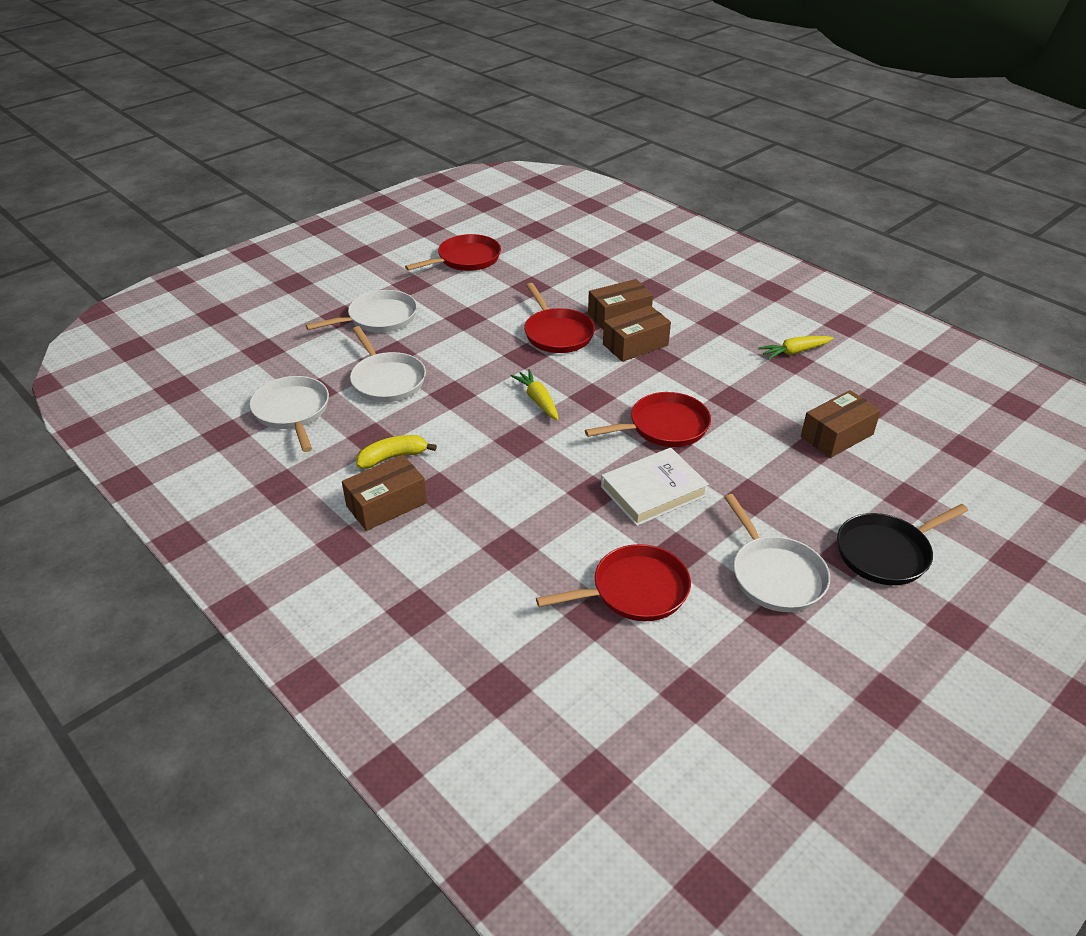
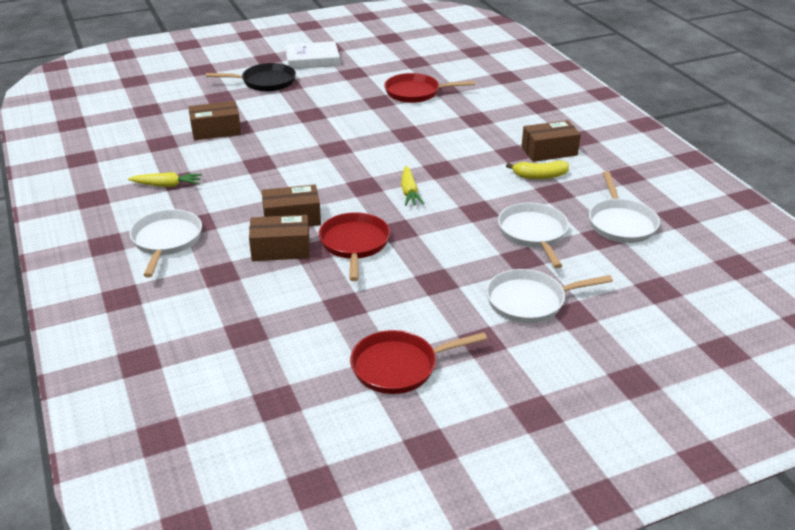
camera: 160 degrees left, 5 degrees down
(653, 491) = (368, 127): white book -> white book (312, 59)
(664, 427) = (327, 157): red pan -> none
(775, 575) = (335, 85): white pan -> white pan (166, 241)

